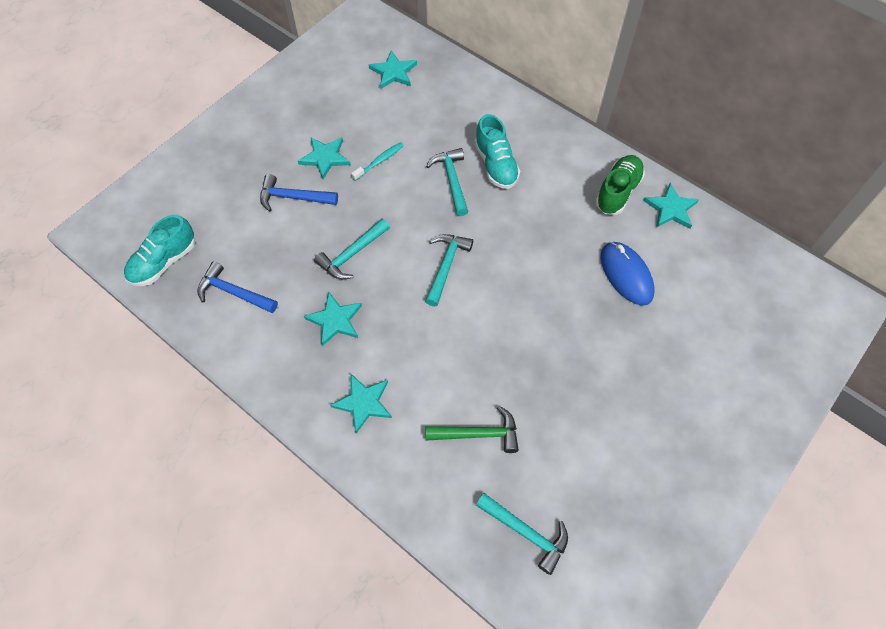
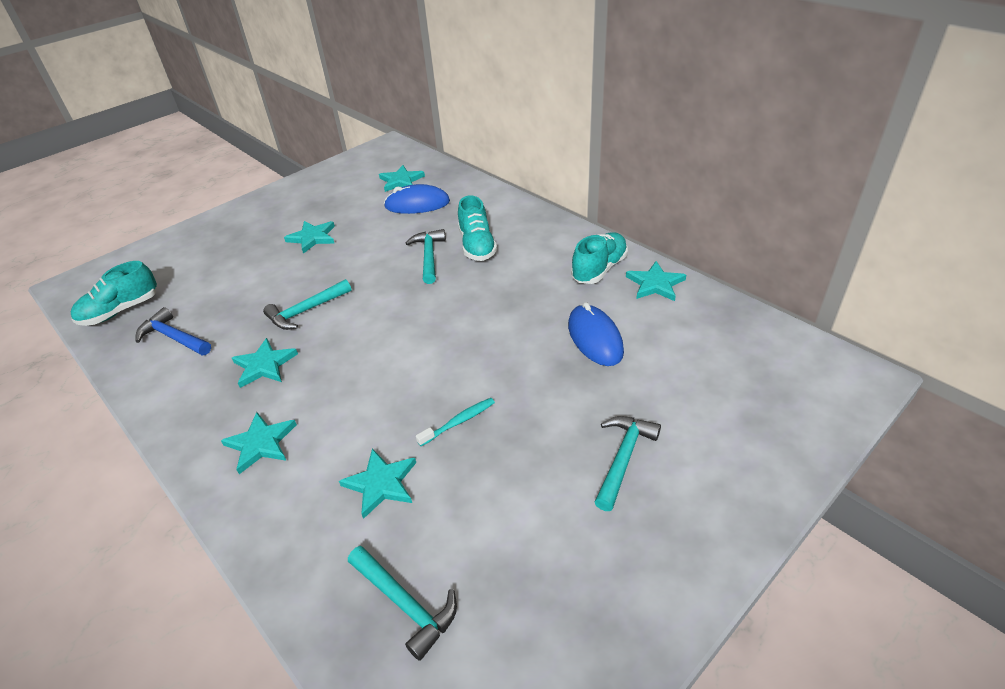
camera: 10 degrees right, 20 degrees down
(293, 197) = (269, 266): blue hammer -> none
(379, 161) = (363, 241): turquoise toothbrush -> turquoise toothbrush (459, 422)
(420, 107) = (417, 204): none -> blue mouse
(446, 266) = (399, 324): turquoise hammer -> turquoise hammer (623, 458)
(478, 434) = (381, 484): green hammer -> turquoise star
(617, 192) = (599, 269): green shoe -> turquoise shoe

